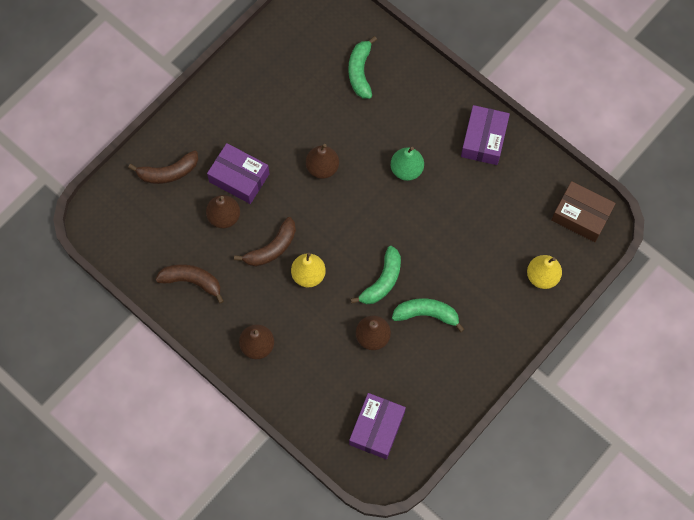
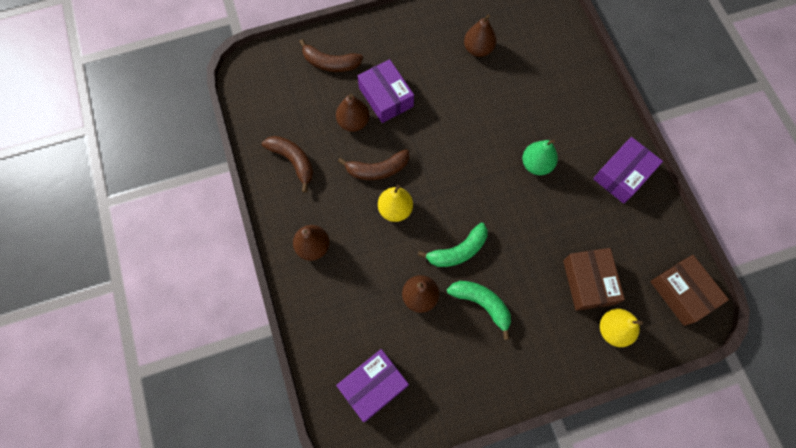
camera: 30 degrees right, 0 degrees up
(322, 167) = (462, 125): brown pear -> brown pear (478, 49)
(360, 72) = (541, 63): green banana -> none
(503, 248) = (588, 282): none -> brown box

